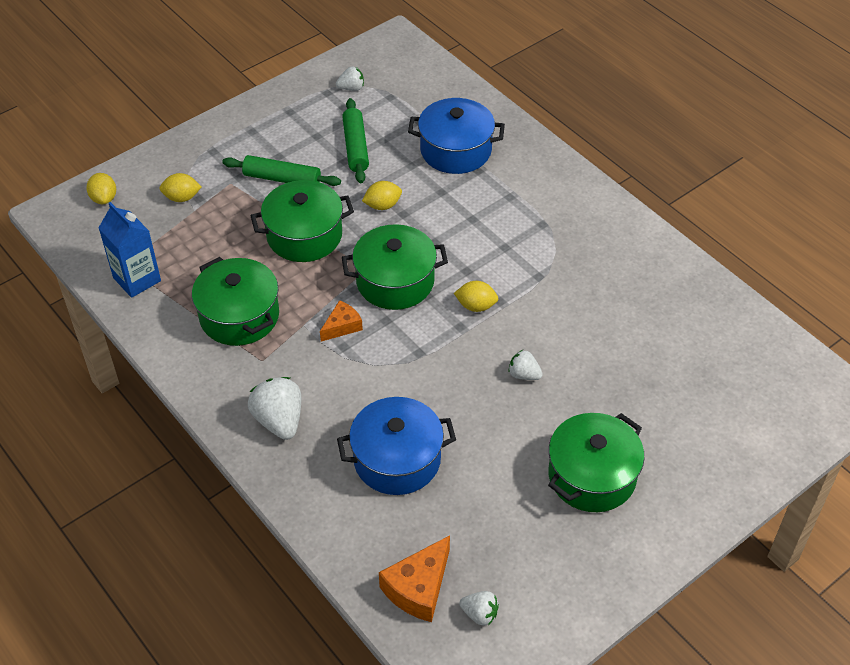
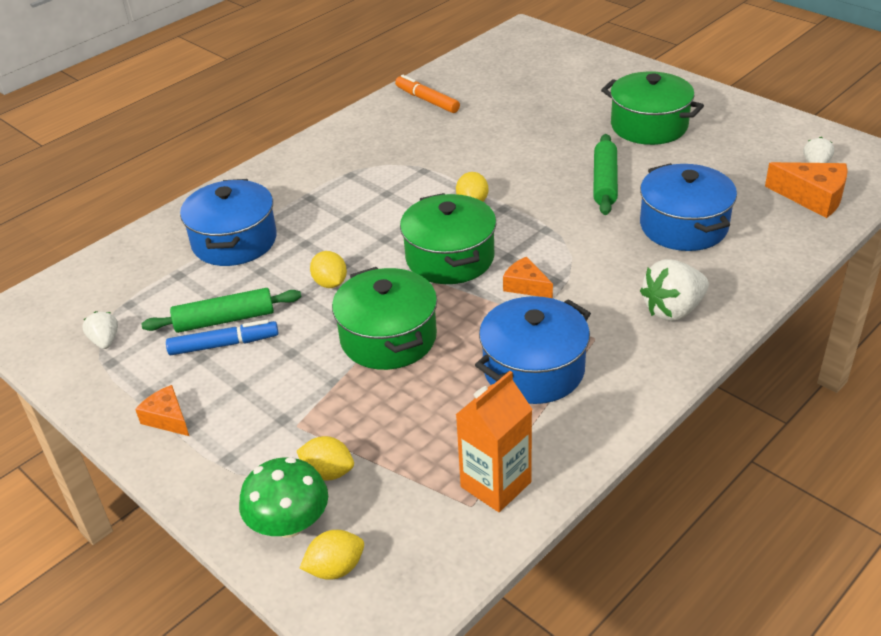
camera: 95 degrees left, 10 degrees down
(137, 279) = (496, 484): blue carton -> orange carton
(147, 179) = (289, 524): none -> green mushroom
(182, 198) = (328, 472): yellow lemon -> yellow lemon turned 60 degrees counterclockwise
(239, 316) = (533, 369): green pot -> blue pot
(261, 122) = (167, 418): none -> orange cheese
(282, 179) = (286, 376): green rolling pin -> green rolling pin (605, 182)
(327, 147) = (224, 344): none -> blue marker
(524, 374) = (551, 167): white strawberry -> none
(677, 291) = (427, 100): none -> orange marker

